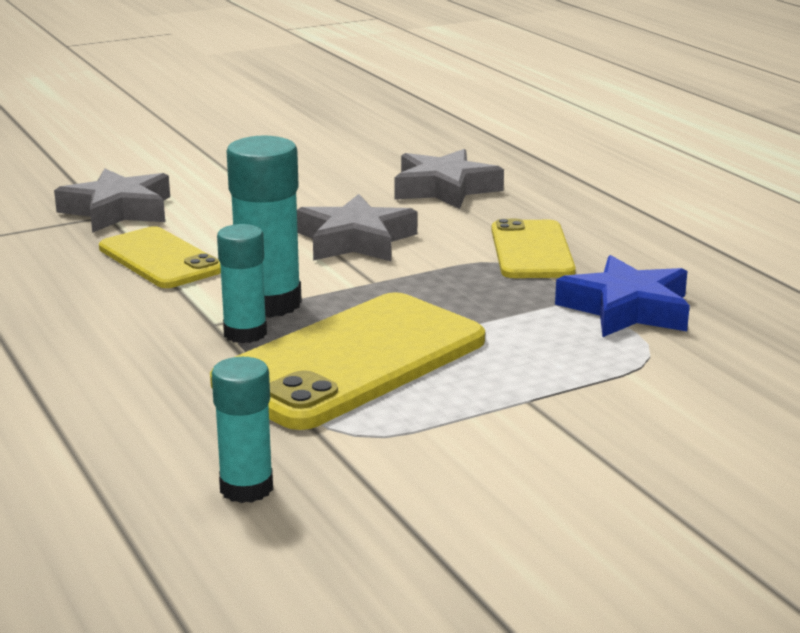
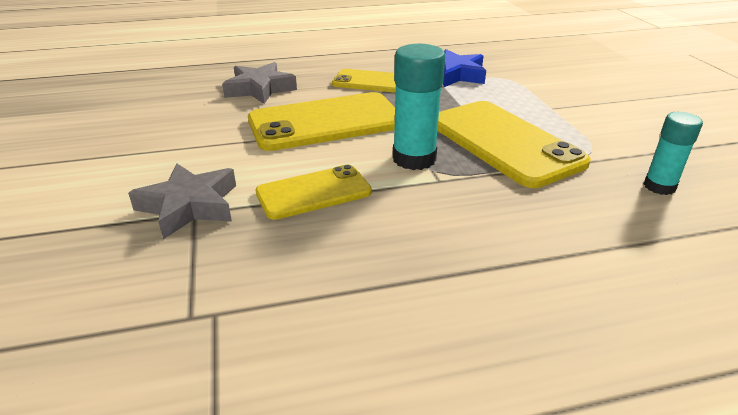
camera: 75 degrees left, 10 degrees up
(245, 333) = (458, 170): turquoise glue stick -> none
(355, 240) = (326, 122): grey star -> yellow phone

